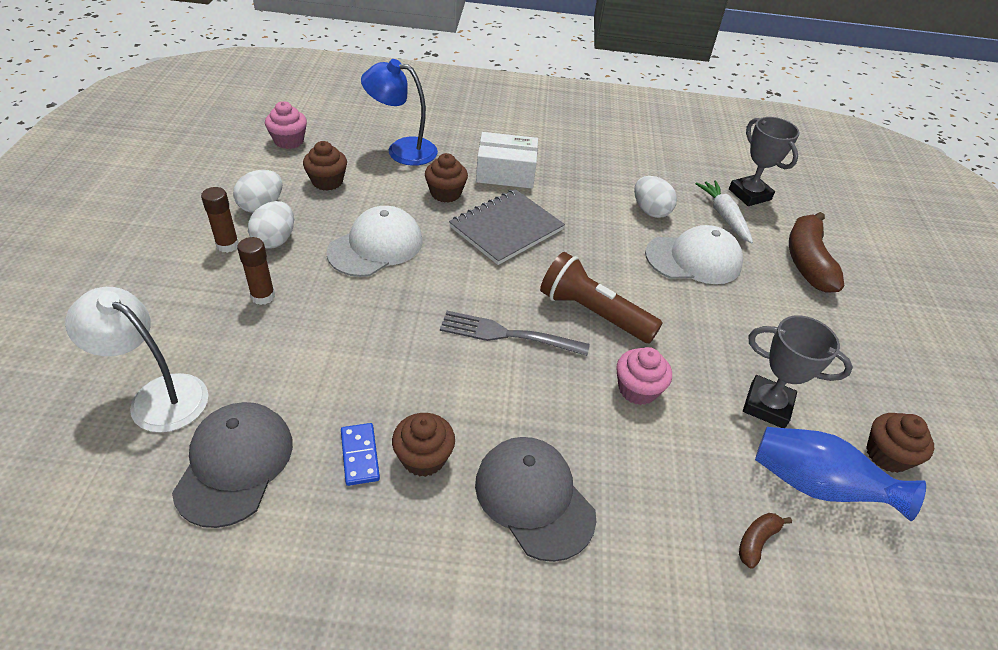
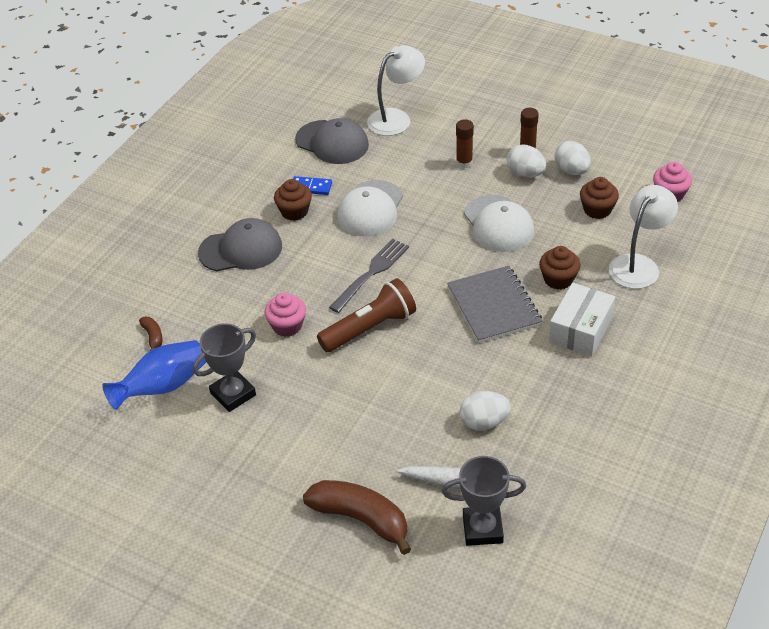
camera: 120 degrees right, 0 degrees up
(402, 150) = (639, 264): blue lamp -> white lamp
(693, 259) = (402, 425): white cap -> white cap (370, 209)
(886, 455) = (156, 443): brown cupcake -> none

